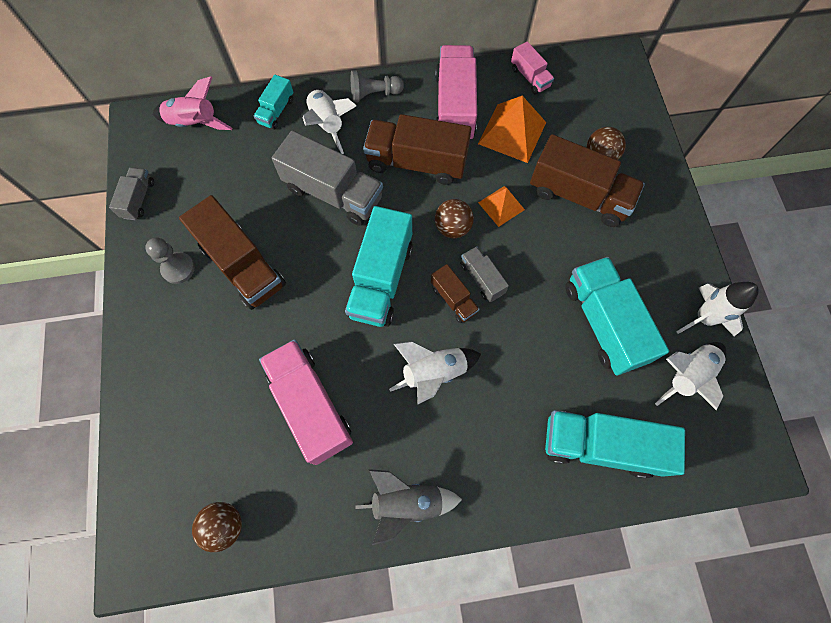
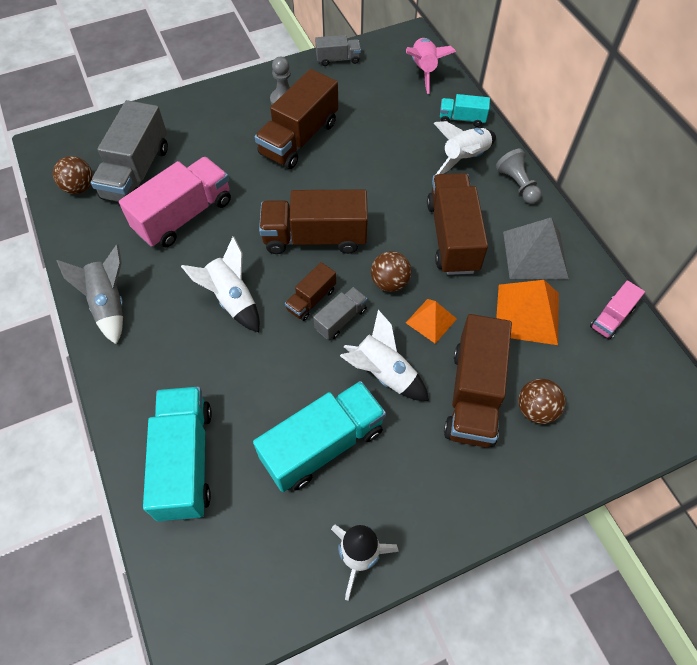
camera: 75 degrees right, 10 degrees down
(333, 193) = (392, 181): grey truck -> grey truck (137, 172)
(381, 279) = (315, 237): turquoise truck -> brown truck
(454, 107) = (535, 254): pink truck -> grey pyramid
(686, 375) = (281, 545): white rocket -> white rocket (383, 373)

